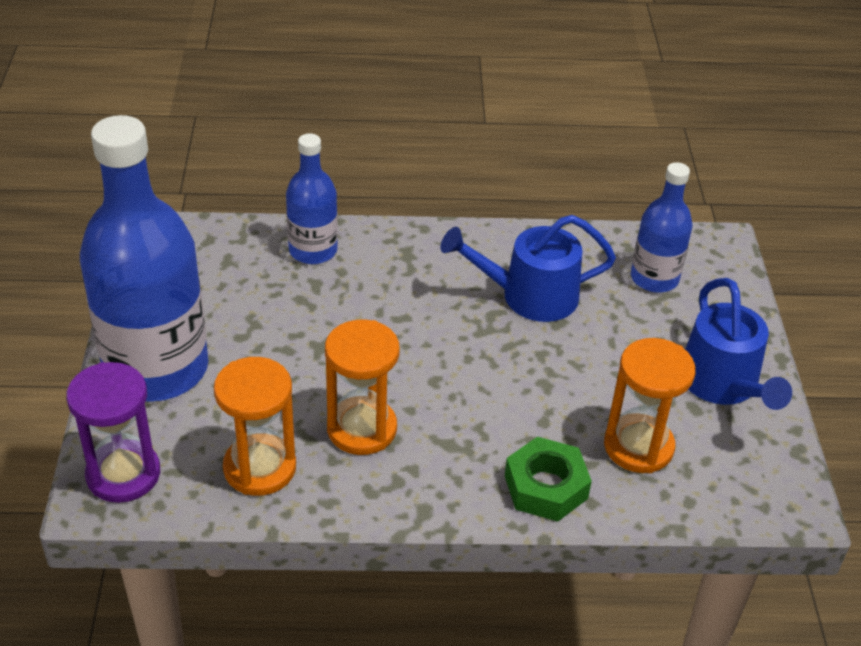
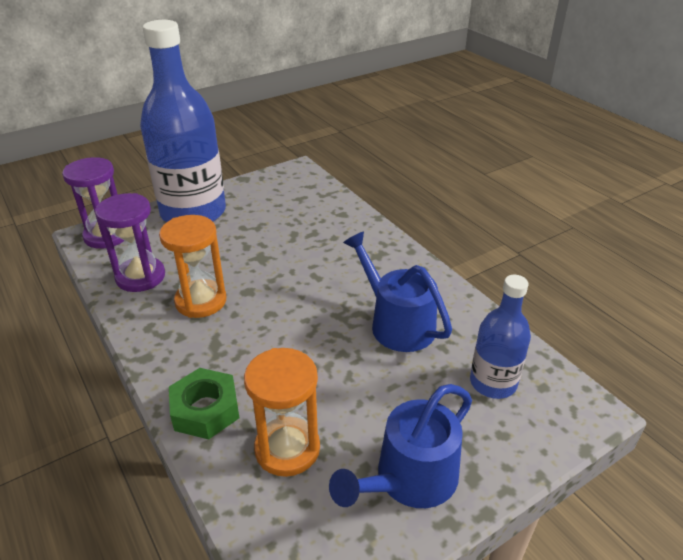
camera: 60 degrees right, 5 degrees down
(260, 468) = (140, 277): orange hourglass -> purple hourglass
(313, 250) = (340, 220): blue bottle -> none

